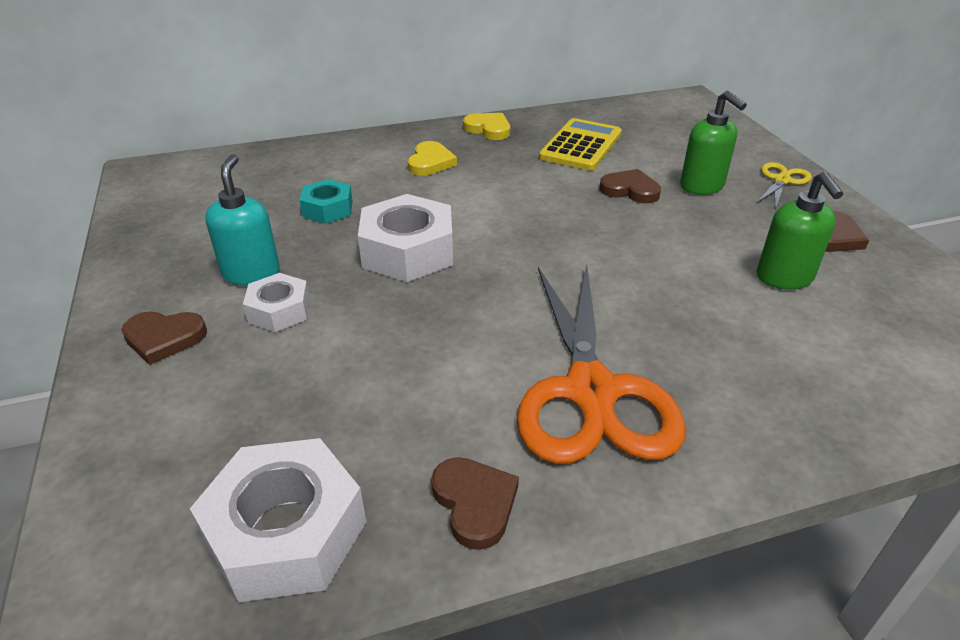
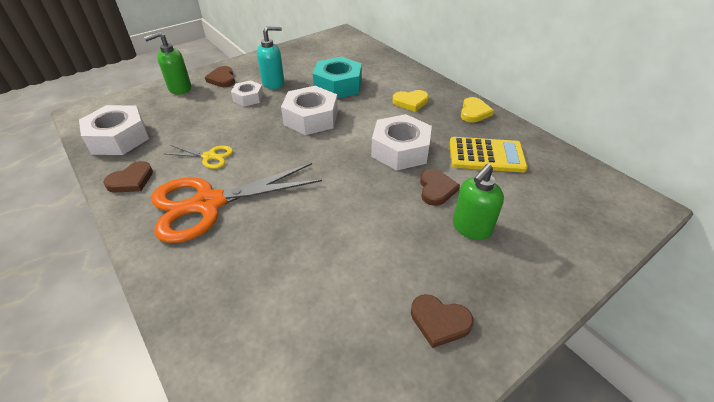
camera: 70 degrees right, 5 degrees up
(328, 209) = (338, 85): turquoise nut -> turquoise nut, size x1.74
(540, 195) = (400, 150): none -> white nut
(781, 180) = (523, 281): yellow scissors -> yellow scissors (209, 156)
(784, 278) = (356, 287): green soap dispenser -> green soap dispenser (179, 88)

